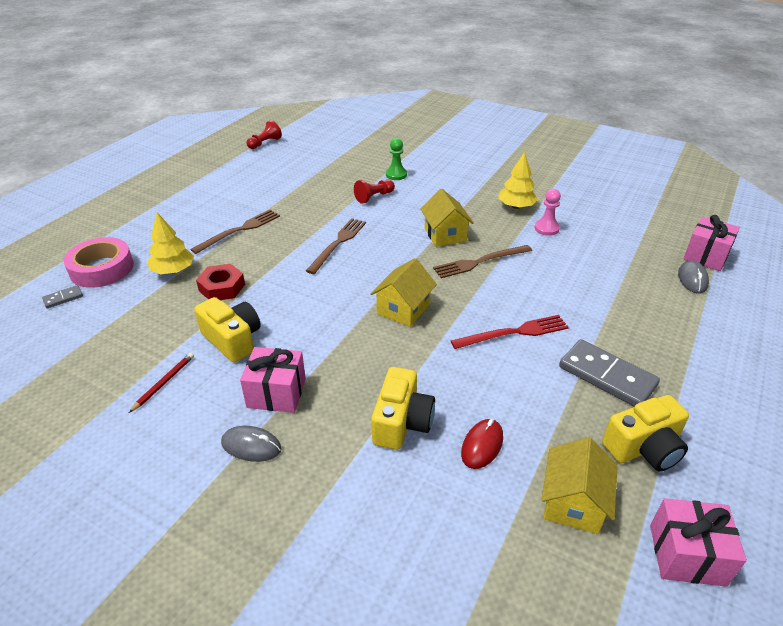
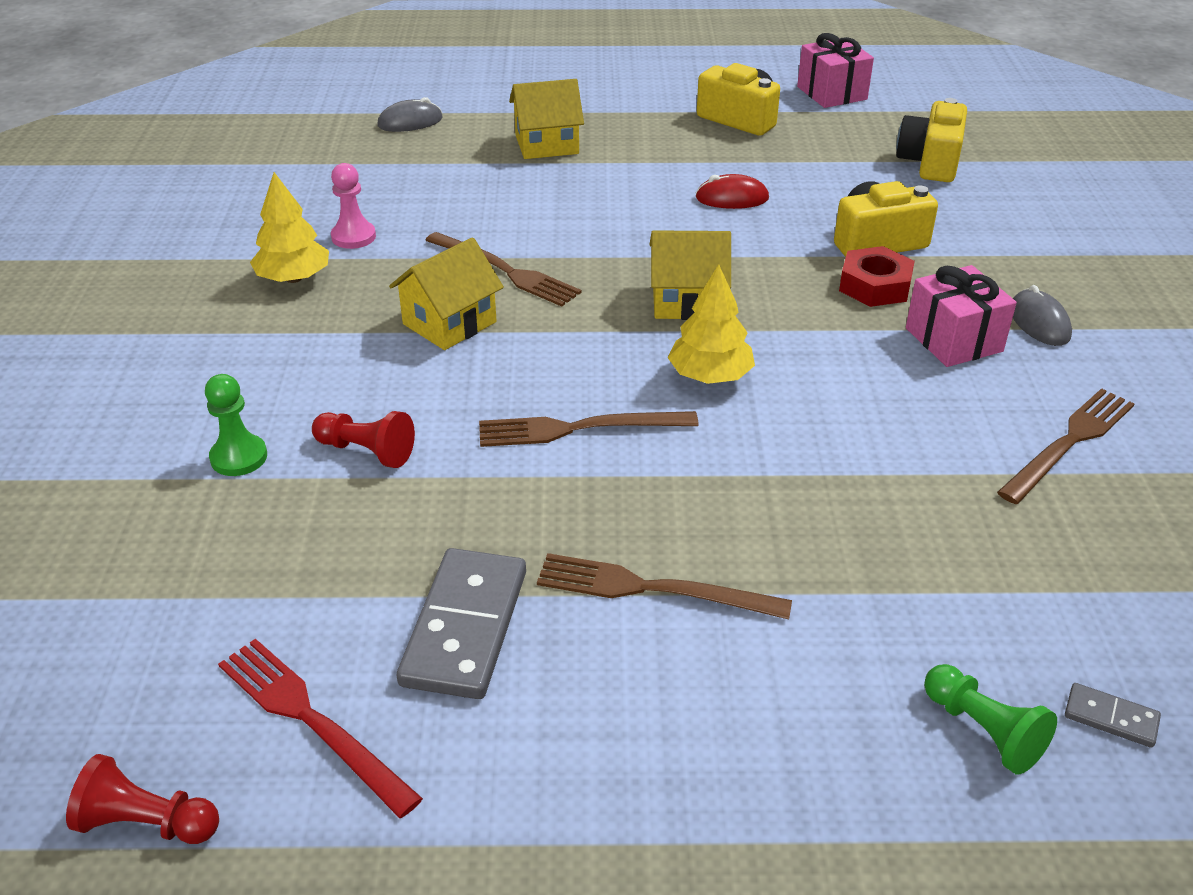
camera: 120 degrees left, 0 degrees up
(102, 269) = (983, 731): pink tape -> green pawn
(164, 383) = (1068, 443): red pencil -> brown fork
(173, 270) = (867, 604): yellow tree -> yellow tree (710, 376)
(222, 287) = (837, 505): red nut -> red nut (875, 286)
(233, 340) = (924, 424): yellow camera -> yellow camera (930, 162)
(482, 445) = (843, 191): red mouse -> red mouse (732, 198)
(513, 333) = (646, 211): red fork -> red fork (313, 721)
(573, 502) = (846, 139): yellow house -> yellow house (546, 144)
(607, 376) = (658, 147): grey domino -> grey domino (464, 627)
(705, 256) = (342, 119): pink gift -> none

